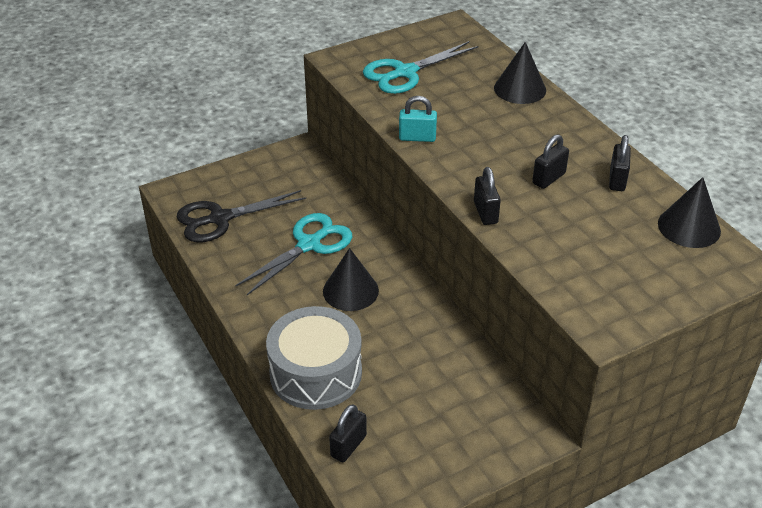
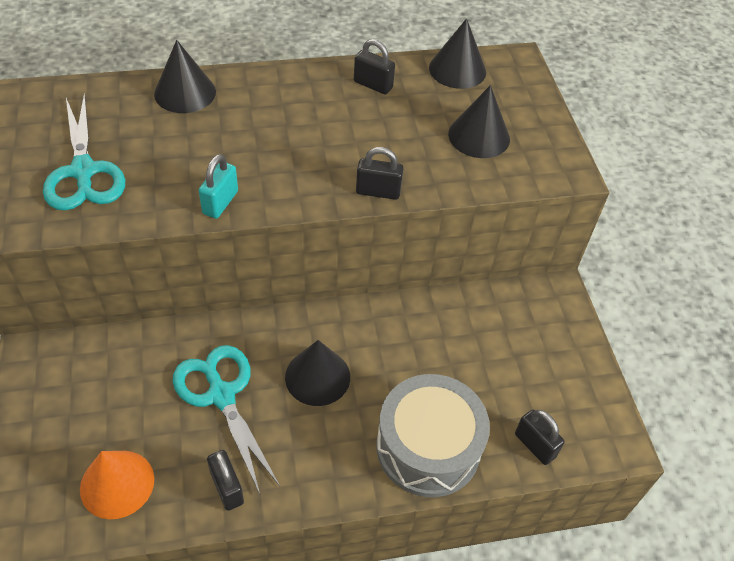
camera: 75 degrees left, 10 degrees up
(220, 219) = (117, 484): black scissors -> orange cone
(548, 178) = (347, 128): black padlock -> black padlock (227, 488)
(604, 259) = (479, 136): none -> black cone

